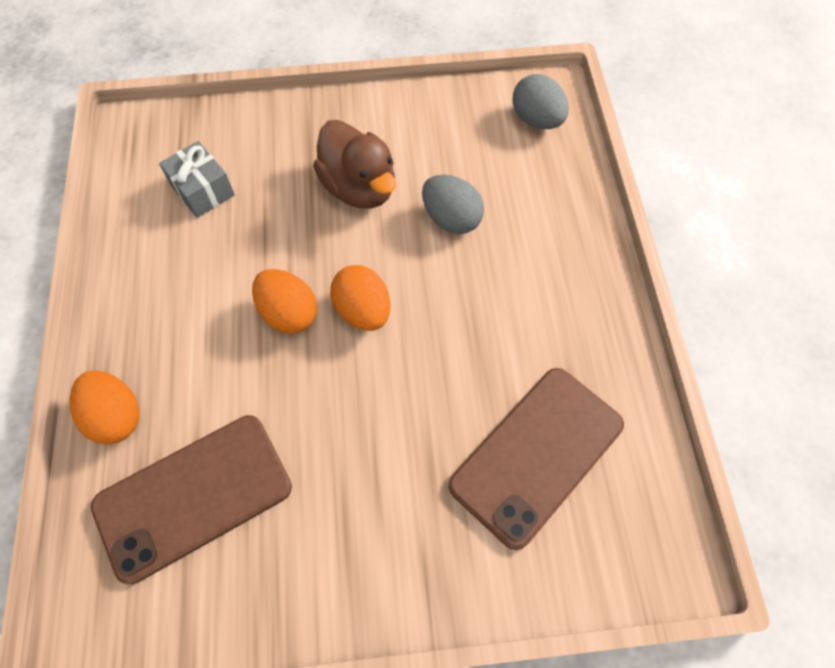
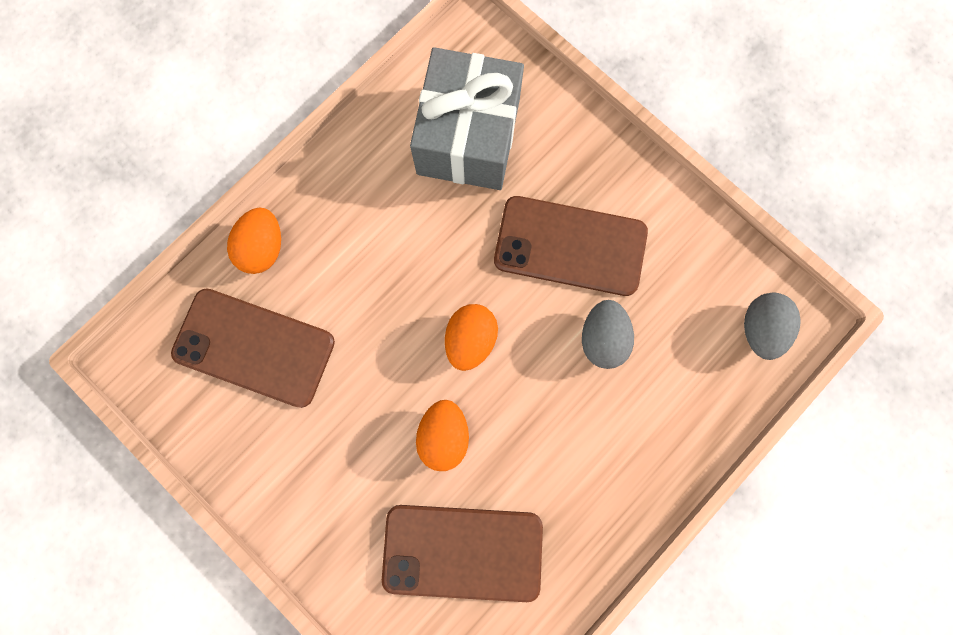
camera: 50 degrees right, 15 degrees up
(202, 190) = (468, 137): grey gift -> grey gift, size x2.02
(289, 313) = (425, 290): orange egg -> orange egg (444, 436)
(359, 187) = (570, 246): brown duck -> brown phone

